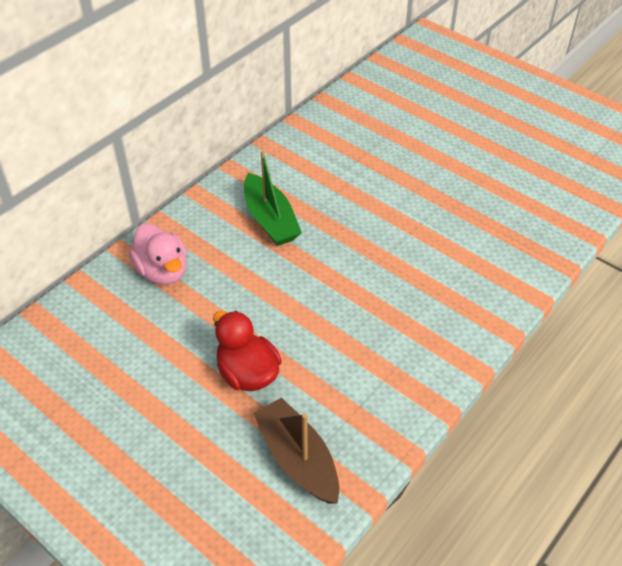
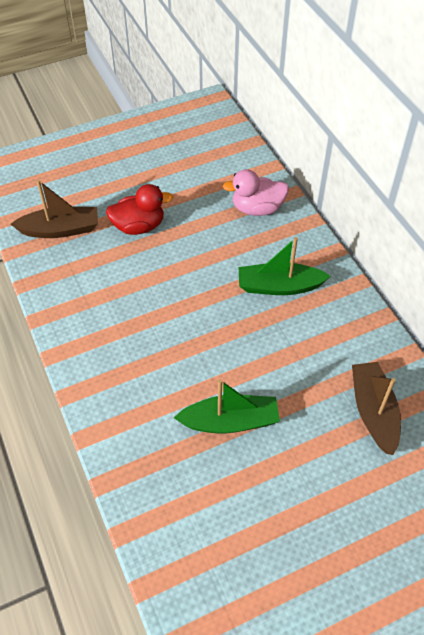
camera: 115 degrees right, 5 degrees up
(369, 128) = (373, 411): none -> brown boat
(444, 206) = (230, 421): none -> green boat

